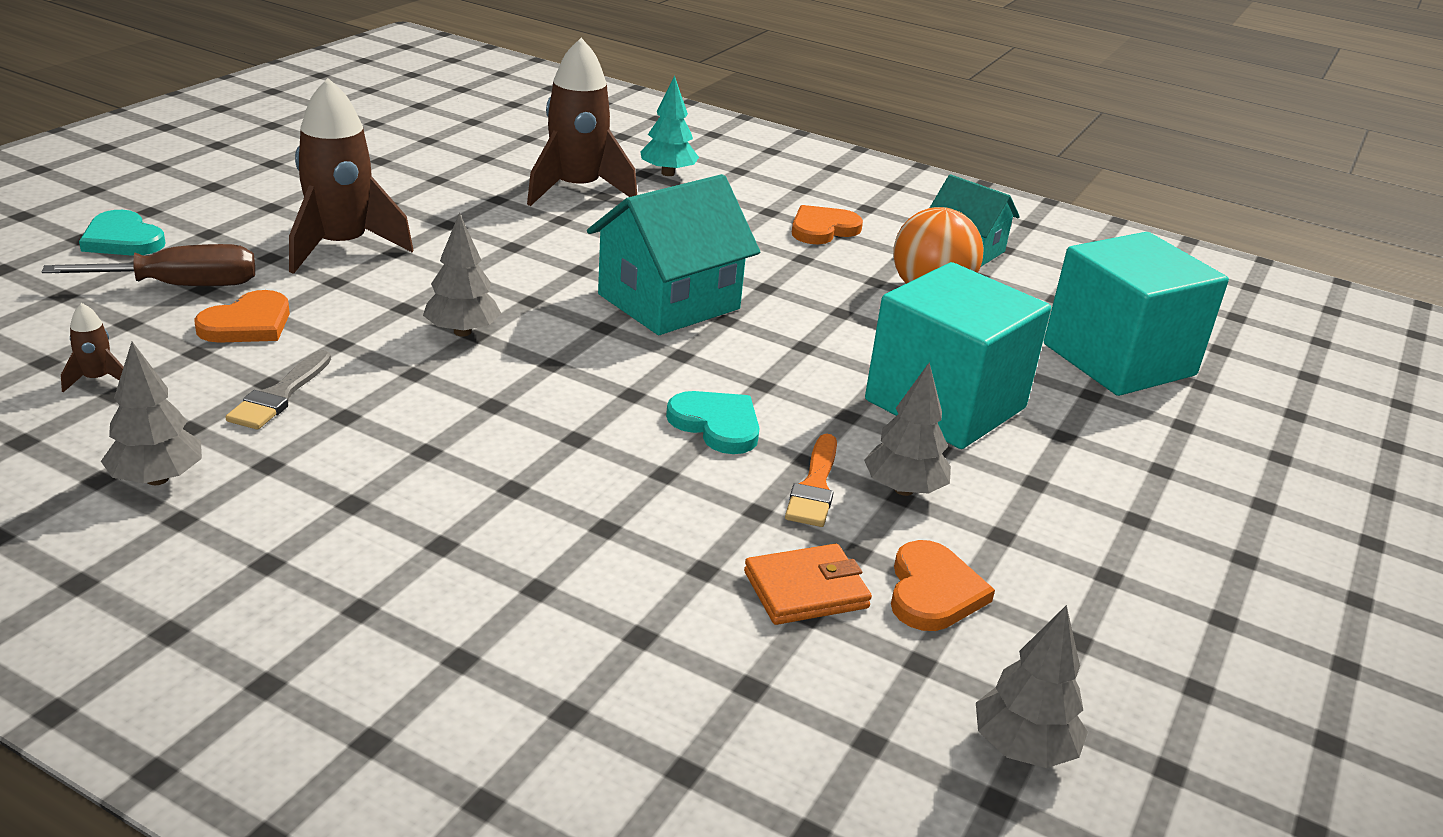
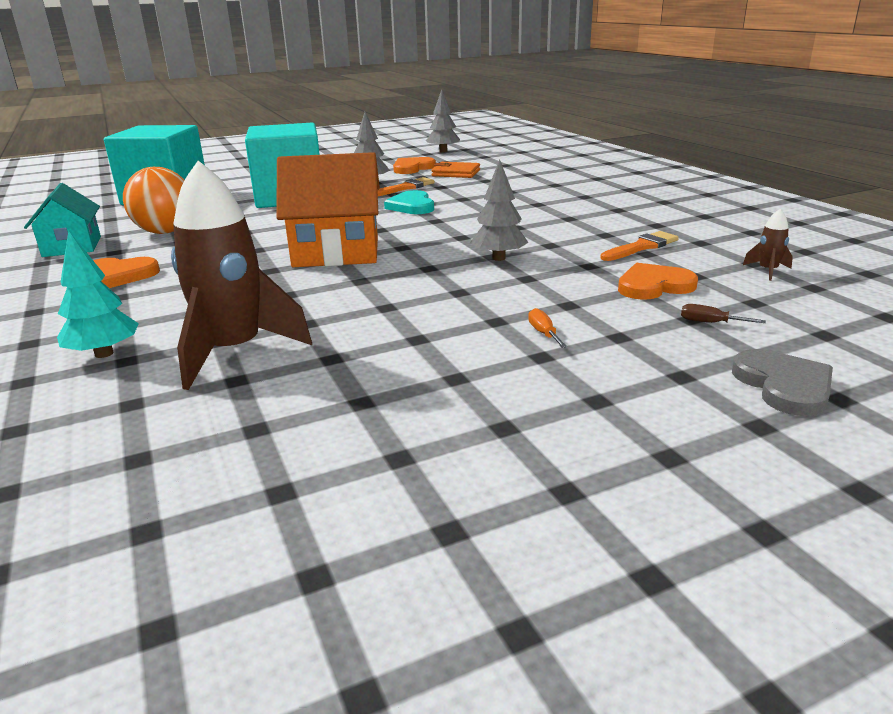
camera: 140 degrees left, 5 degrees down
(122, 239) = (784, 385): turquoise heart -> grey heart
(157, 479) = (718, 227): grey tree -> none
(181, 286) = (710, 323): brown screwdriver -> brown screwdriver, size x0.41
(279, 395) = (641, 247): grey brush -> orange brush
(341, 247) = (544, 333): brown rocket -> orange screwdriver
(669, 301) = (336, 252): turquoise house -> orange house

